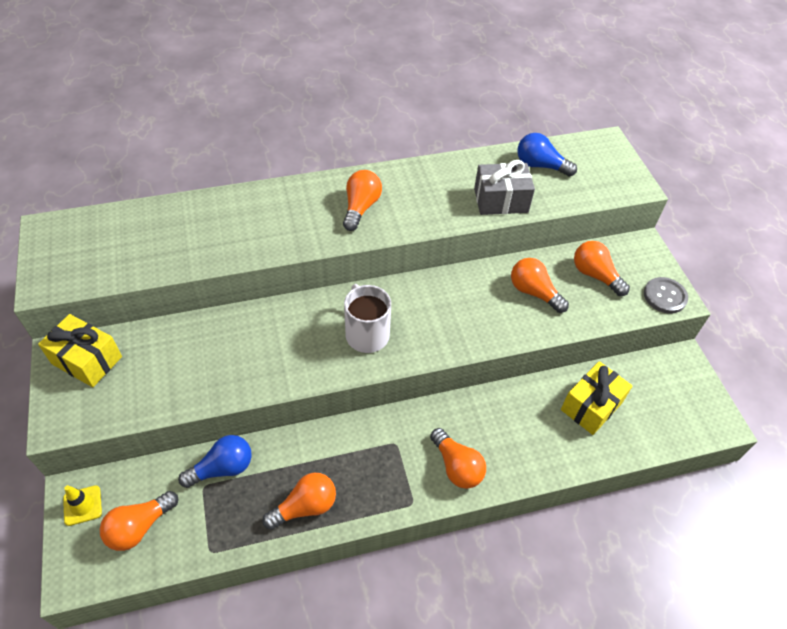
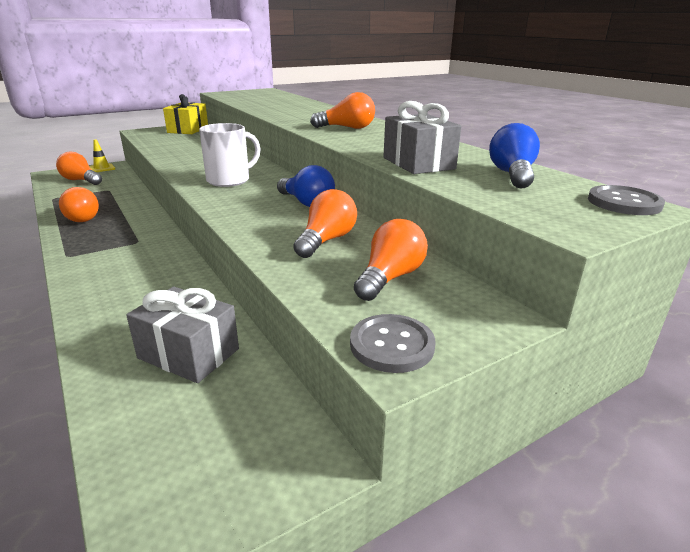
camera: 75 degrees right, 25 degrees down
(222, 468) = (122, 192): blue light bulb -> blue light bulb (307, 203)
(457, 466) = (104, 271): orange light bulb -> none
(591, 406) = (188, 353): yellow gift -> grey gift
(601, 146) = (624, 203): none -> grey button

